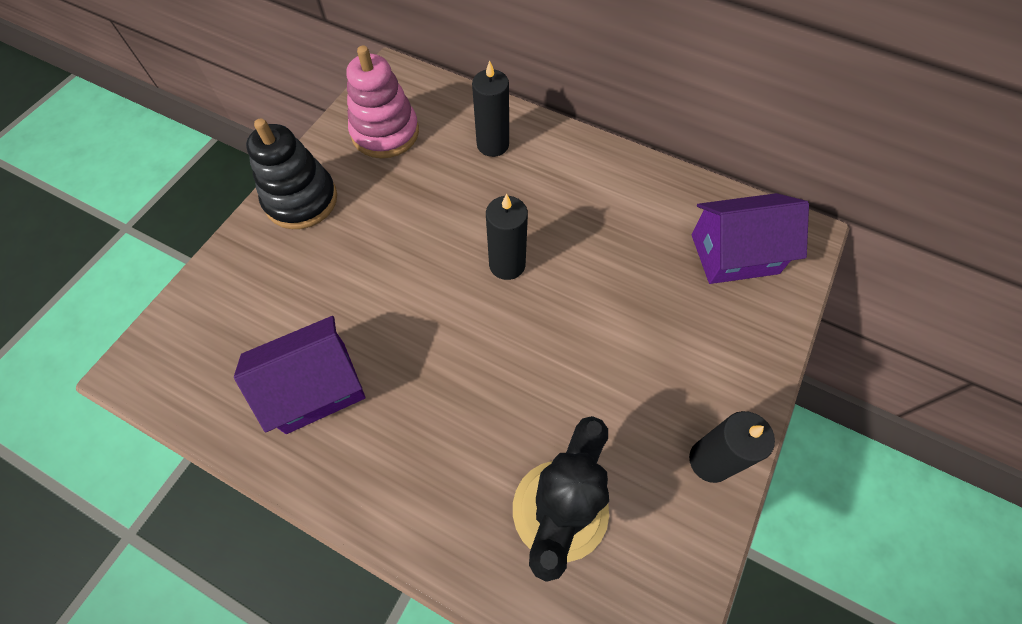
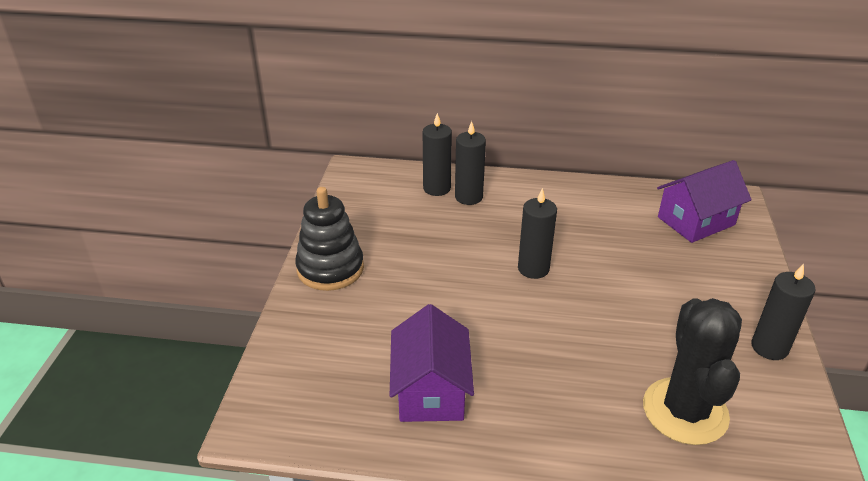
camera: 20 degrees left, 25 degrees down
(316, 387) = (431, 390): purple house -> purple house turned 45 degrees counterclockwise
(385, 133) = (374, 208): pink stacking toy -> none
(465, 123) = (437, 188): none -> black candle

